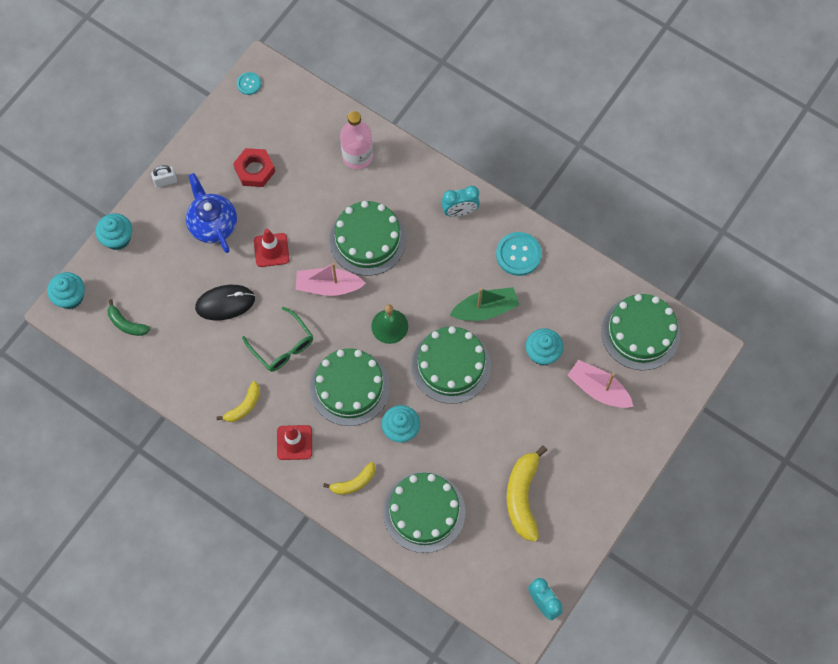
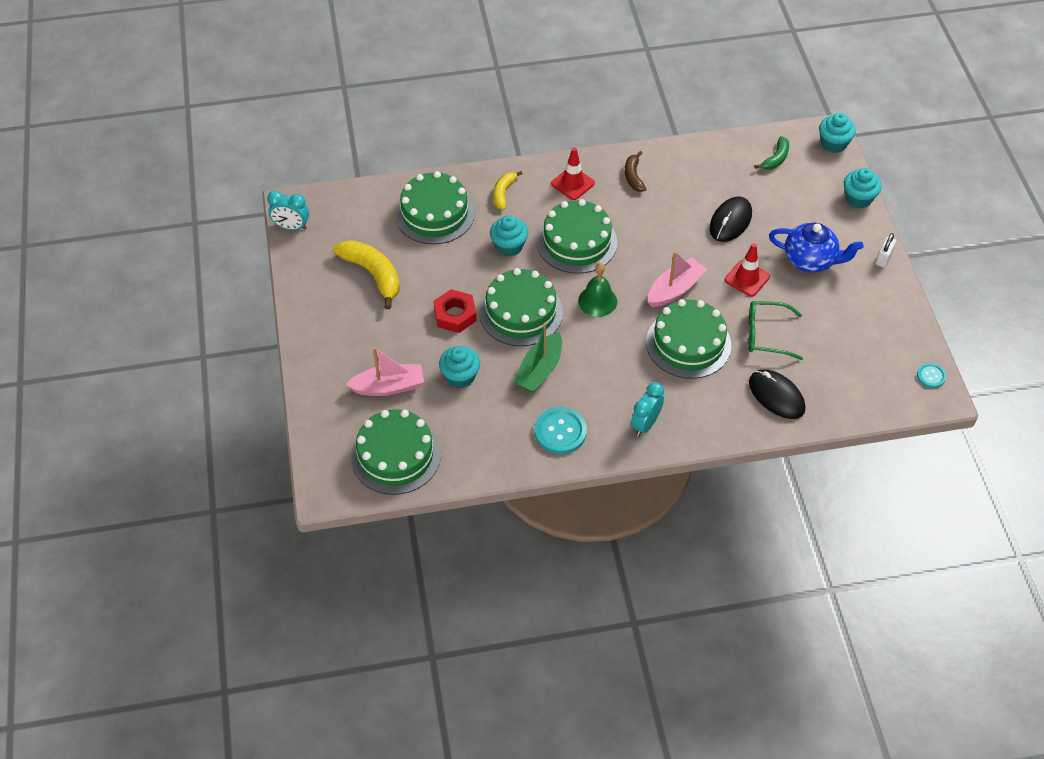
camera: 135 degrees right, 15 degrees down
(126, 324) = (775, 159): green banana -> green banana turned 135 degrees clockwise
(244, 406) = (633, 176): yellow banana -> brown banana
(254, 170) = (835, 319): red nut -> red nut (455, 315)
(282, 346) = (656, 228): green glasses -> green glasses (766, 335)
(357, 156) = (776, 396): pink bottle -> black mouse

